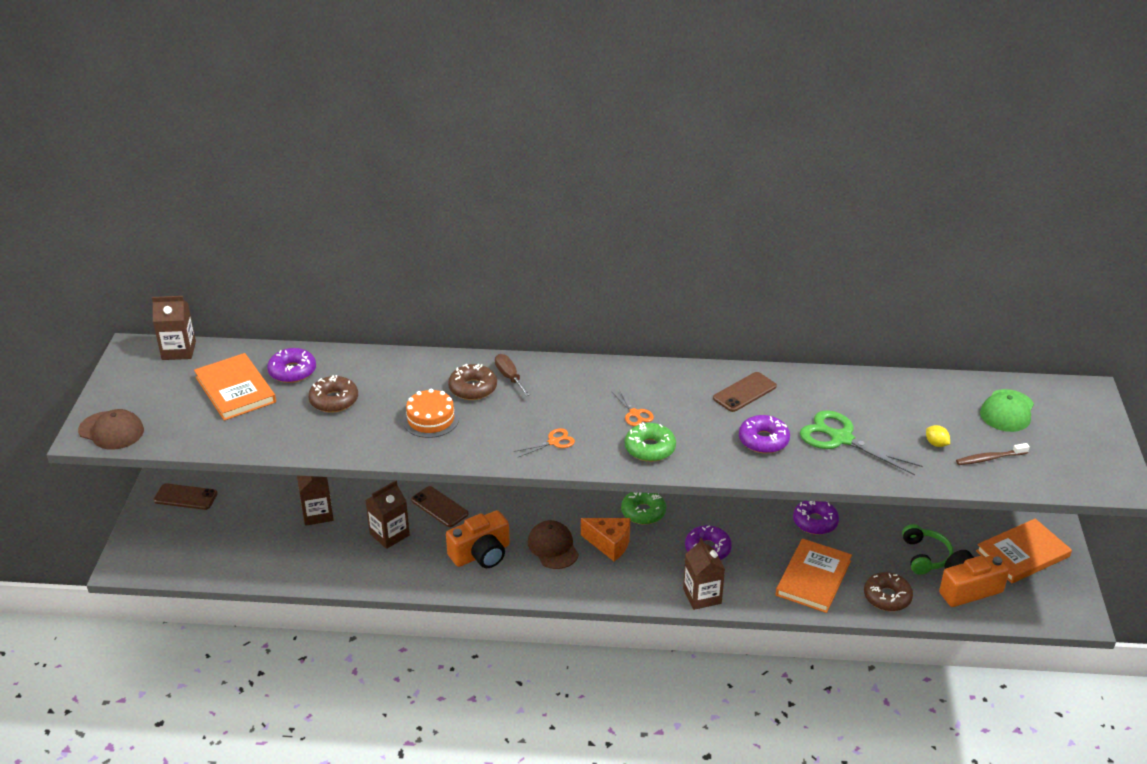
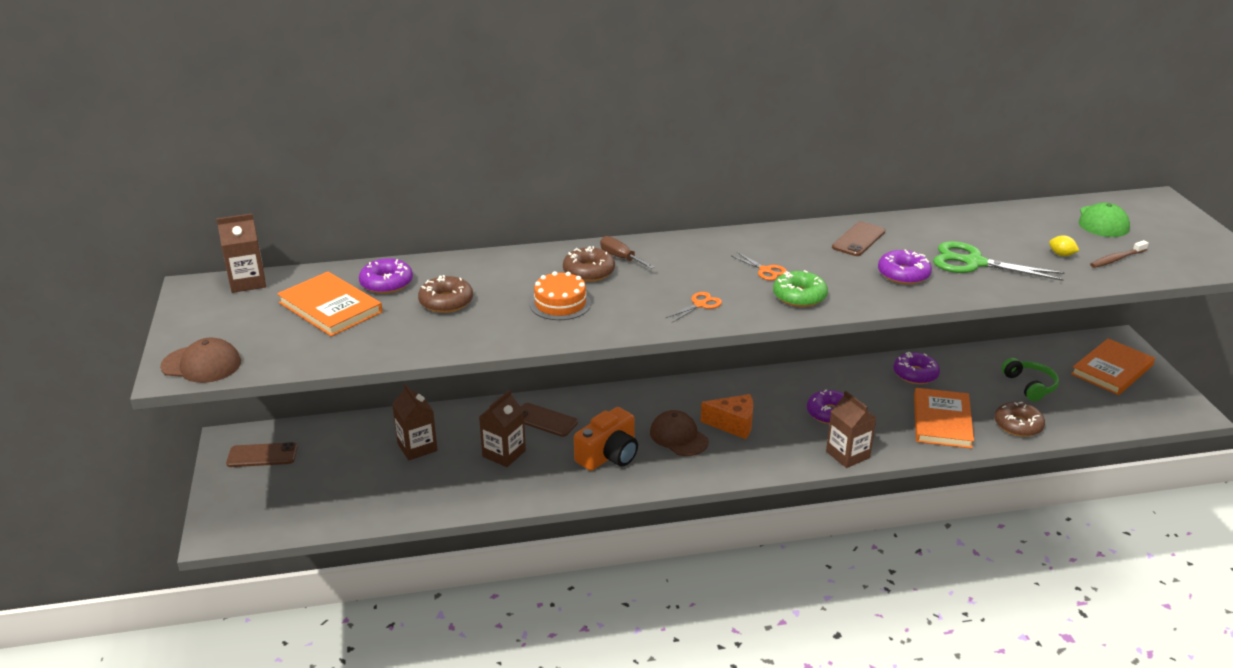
camera: 15 degrees left, 5 degrees down
(643, 512) = (751, 392): green donut -> none
(967, 588) = (1083, 406): orange camera -> none

